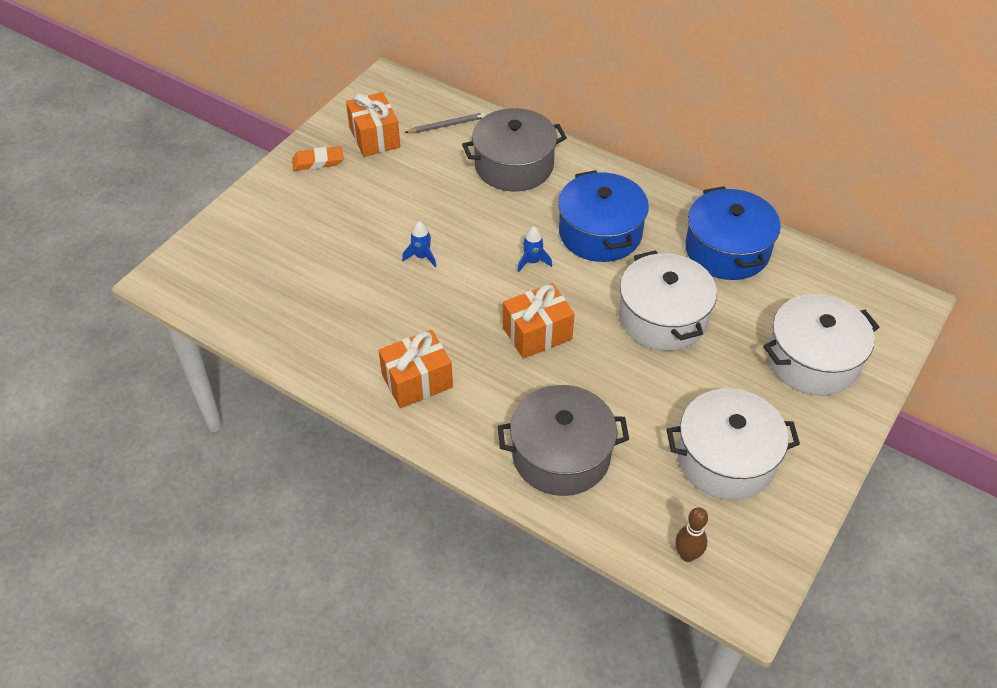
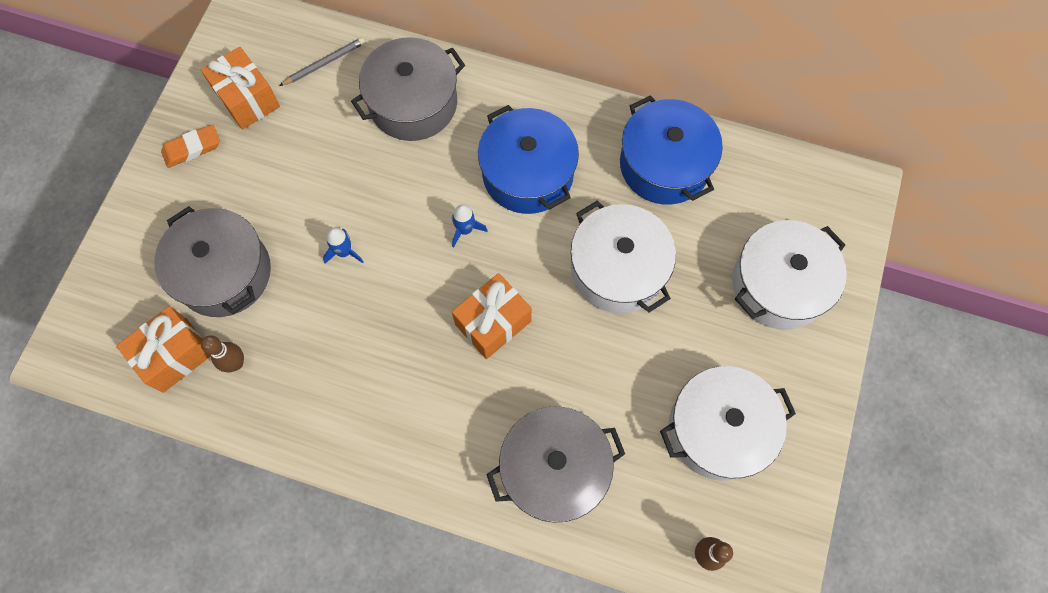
camera: 15 degrees left, 20 degrees up
(303, 315) = (236, 363): none -> brown bowling pin
(315, 251) = (224, 273): none -> grey pot
(417, 381) = (382, 416): orange gift -> orange gift (175, 355)

